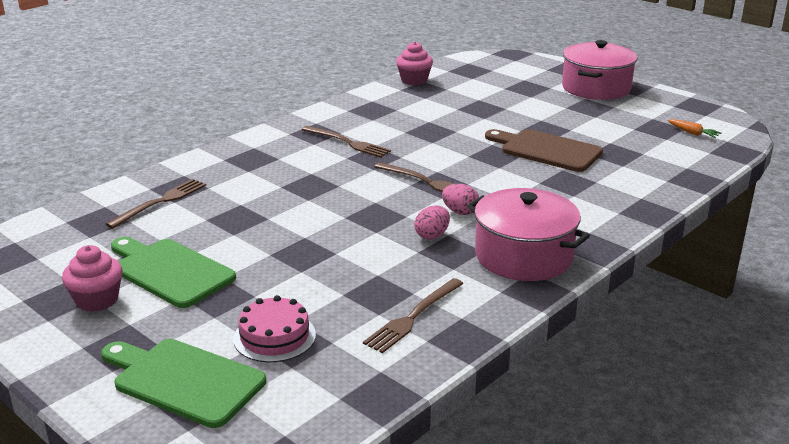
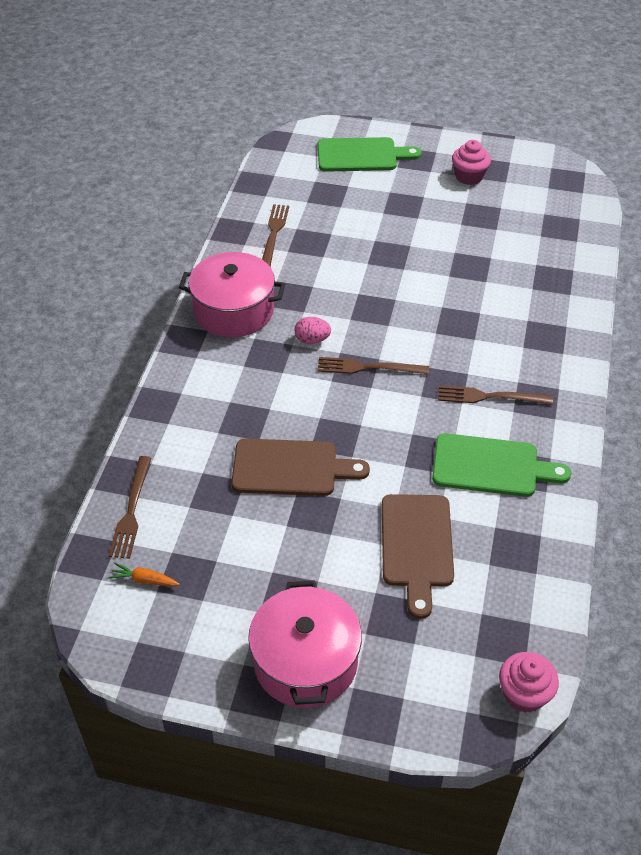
camera: 150 degrees right, 20 degrees up
(160, 202) = (544, 259): brown fork -> brown fork (131, 510)
(169, 271) = (455, 209): green cutting board -> green cutting board (491, 466)
(274, 336) = (342, 193): pink cake -> none
(414, 80) = (546, 569): pink cupcake -> pink cupcake (524, 694)
(432, 235) = (314, 305): pink egg -> none
(486, 103) = (417, 546): none -> brown cutting board

